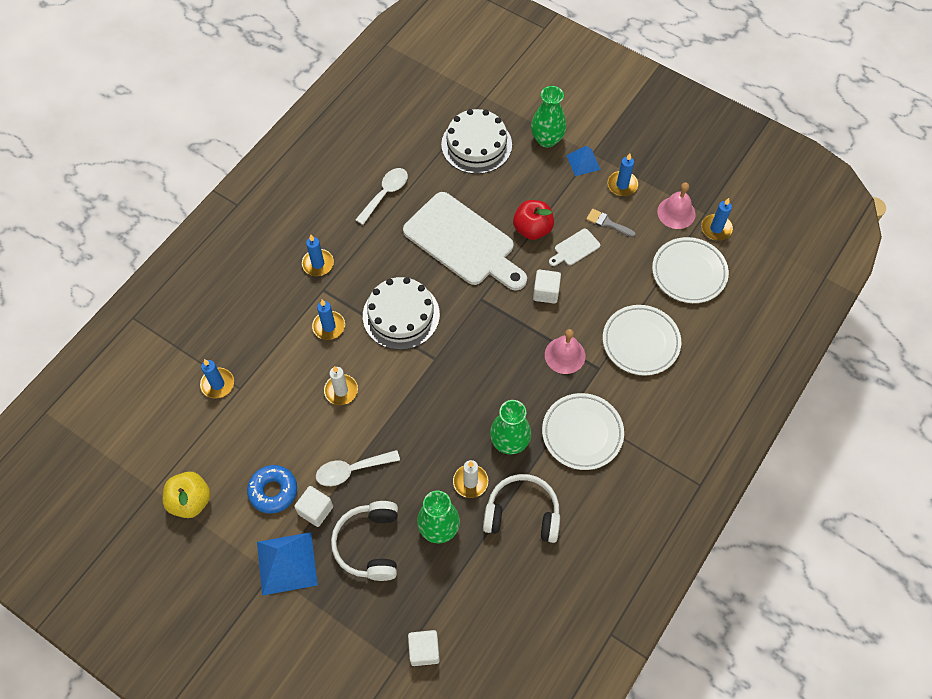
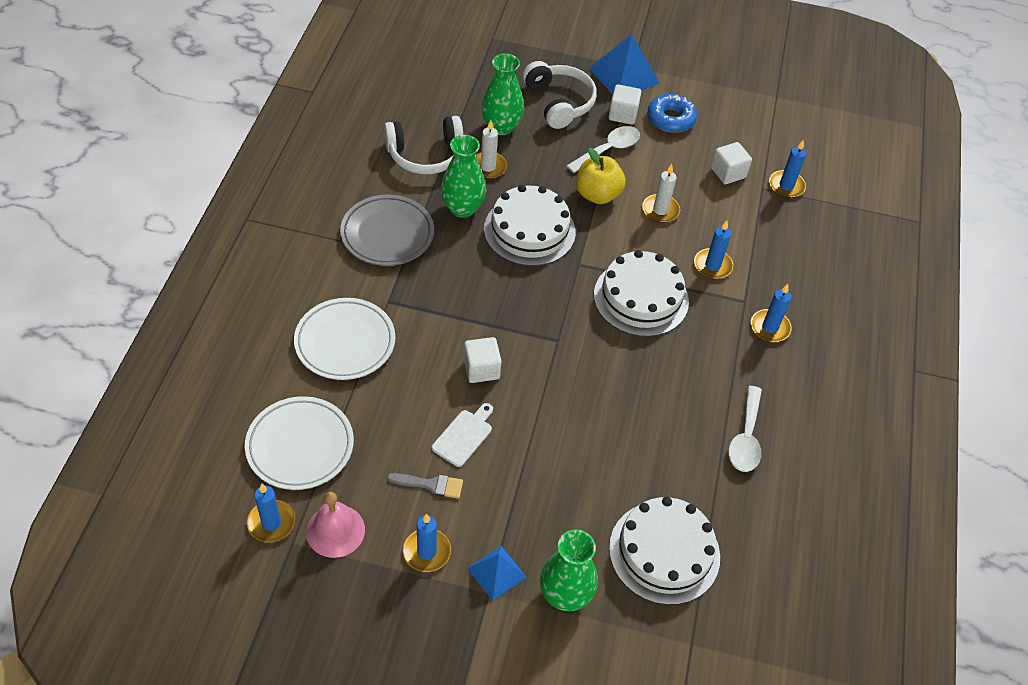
camera: 155 degrees right, 10 degrees down
(191, 501) = (738, 96): yellow apple -> yellow apple (597, 195)
(424, 650) = (474, 49): white cube -> white cube (728, 173)
(461, 402) = (529, 230): none -> white cake
(463, 242) = (612, 402): white cutting board -> none
(532, 229) = (530, 446): red apple -> none
(565, 355) = (433, 305): pink bell -> none
(582, 433) = (387, 234): white plate -> grey plate

